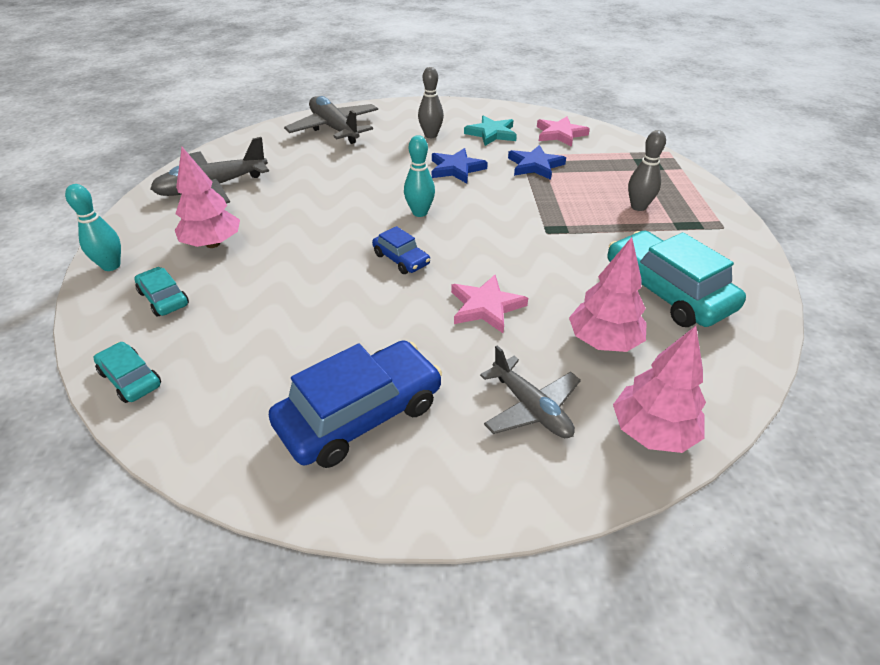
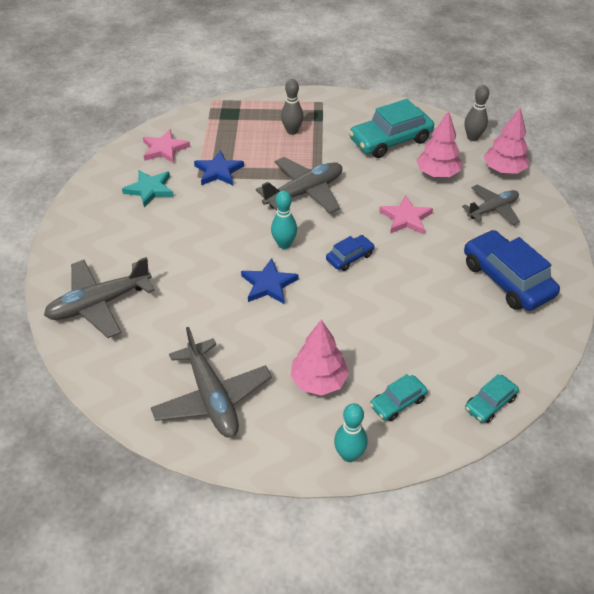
camera: 85 degrees left, 5 degrees up
(431, 135) = (140, 230): grey bowling pin -> grey bowling pin (472, 137)
(456, 169) = (213, 218): blue star -> blue star (268, 284)
(516, 221) = (304, 192): none -> grey plane

